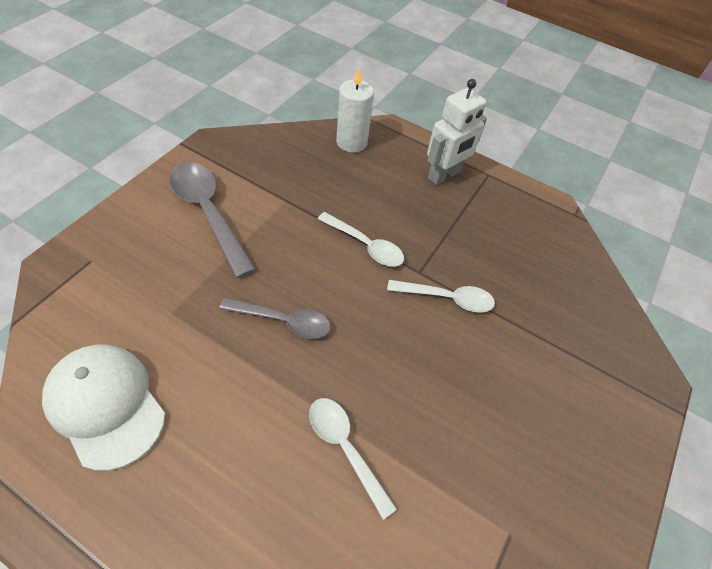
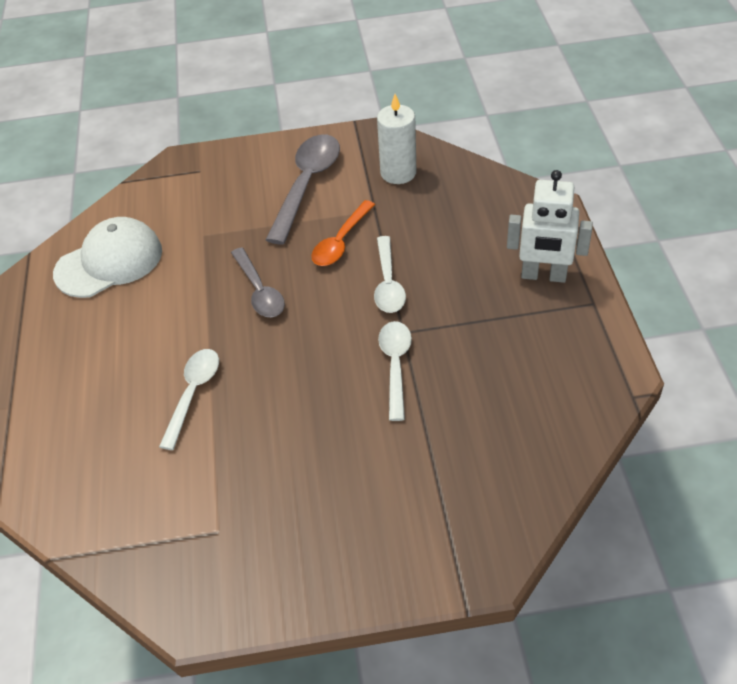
camera: 60 degrees right, 5 degrees down
(105, 405) = (109, 262): white cap -> white cap turned 45 degrees clockwise
(293, 238) = (341, 241): none -> orange spoon
(351, 142) = (495, 196): white candle -> white candle (398, 173)
(446, 298) = (395, 366): white spoon -> white spoon turned 150 degrees counterclockwise

